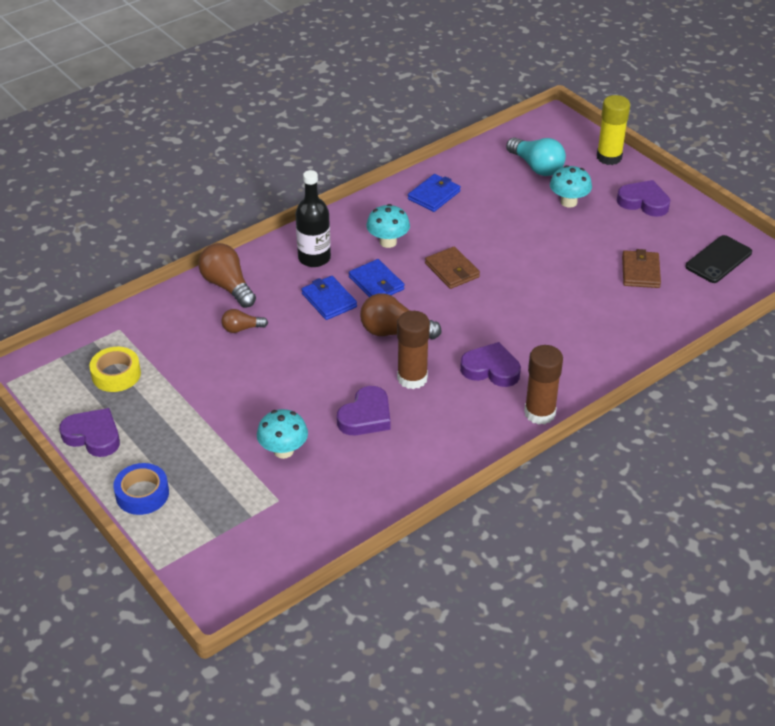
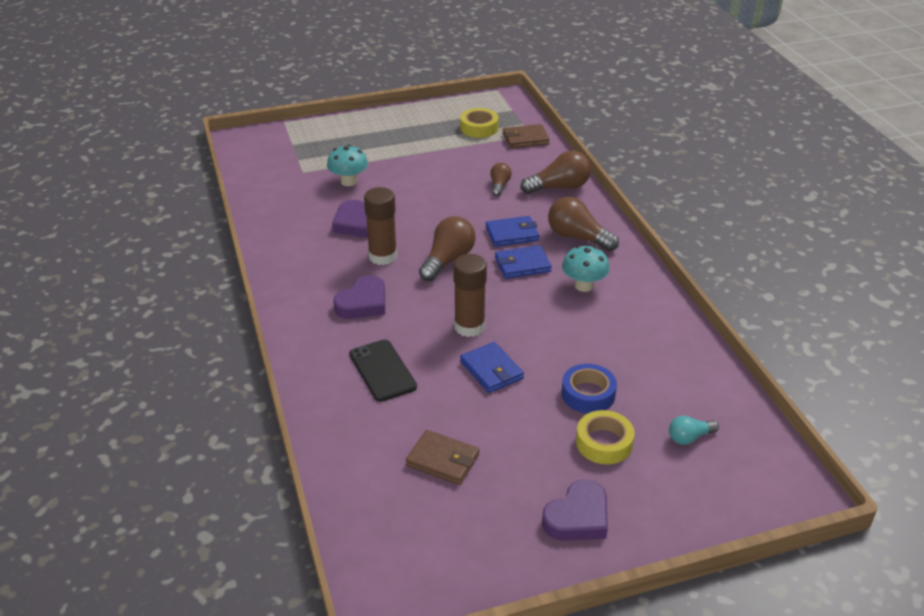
camera: 110 degrees right, 5 degrees down
(93, 436) = (421, 113): purple heart -> none
(142, 494) = (352, 124): blue tape -> blue tape (588, 394)
(314, 258) = (578, 237): black bottle -> brown light bulb
(434, 195) = (655, 336): blue wallet -> blue wallet (491, 370)
(452, 270) = (518, 316): brown wallet -> brown wallet (525, 139)
(536, 167) = (689, 437): turquoise light bulb -> turquoise light bulb, size x0.56
(539, 413) = (288, 316): brown glue stick -> brown glue stick (469, 327)
(568, 202) = (604, 443): turquoise mushroom -> yellow tape
(609, 157) = (693, 519): yellow glue stick -> none
(718, 260) = (427, 546): black phone -> black phone (382, 371)

